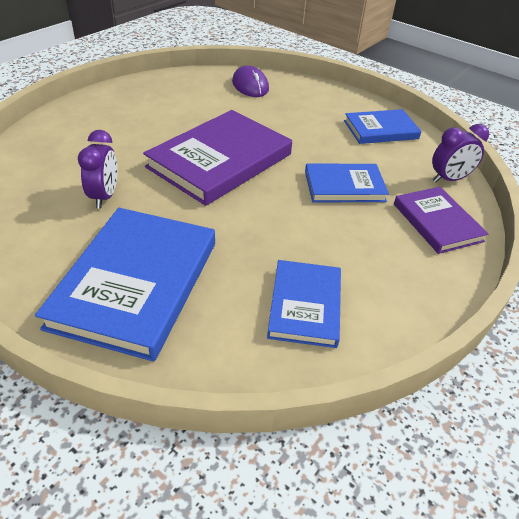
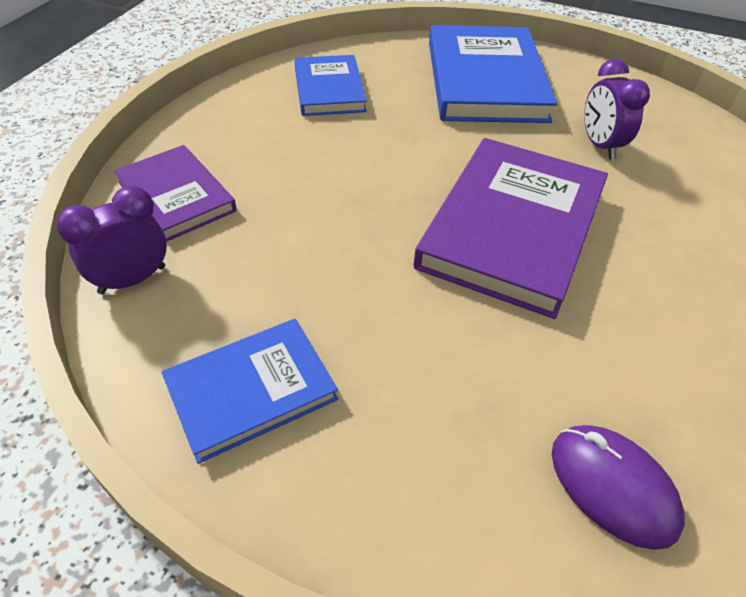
camera: 165 degrees right, 5 degrees up
(344, 186) = (311, 225): blue book -> none

